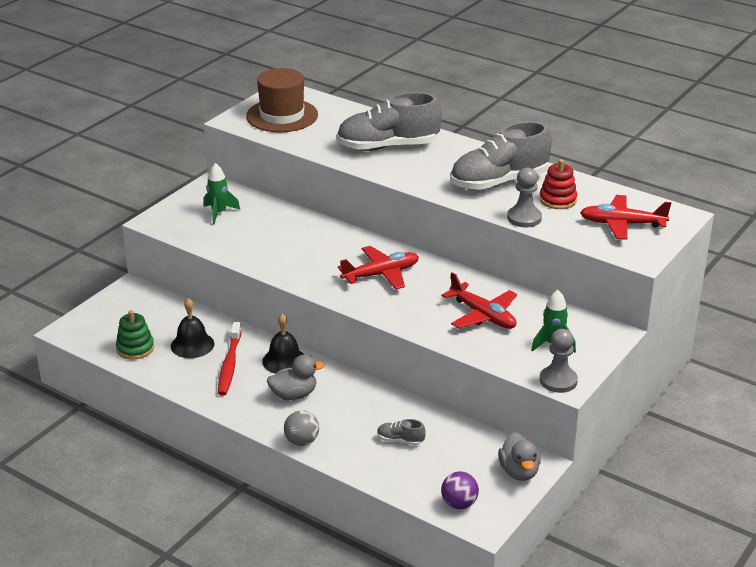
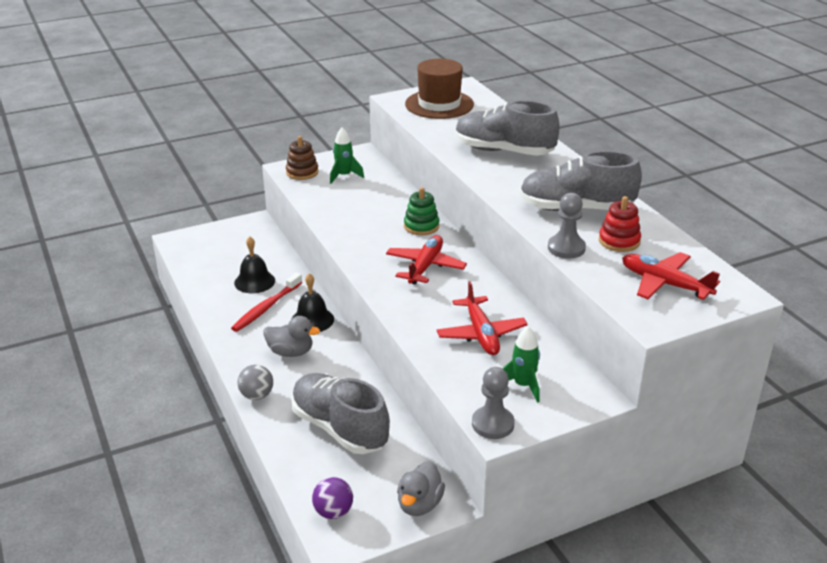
camera: 30 degrees right, 0 degrees up
(135, 348) = (210, 270): green stacking toy -> green stacking toy (421, 226)
(173, 221) = (302, 172): none -> brown stacking toy
(381, 274) = (425, 266): red plane -> red plane turned 75 degrees counterclockwise
(400, 440) = (339, 428): grey shoe -> grey shoe, size x2.47

